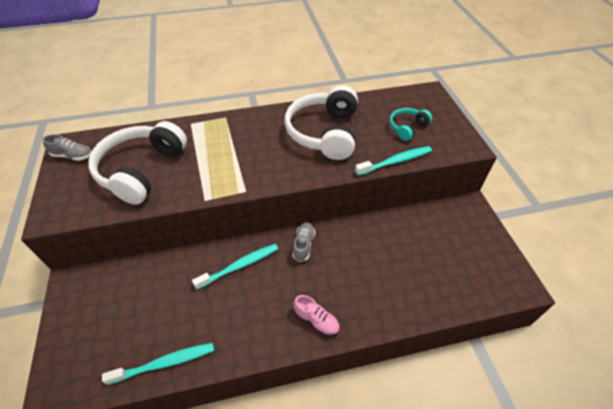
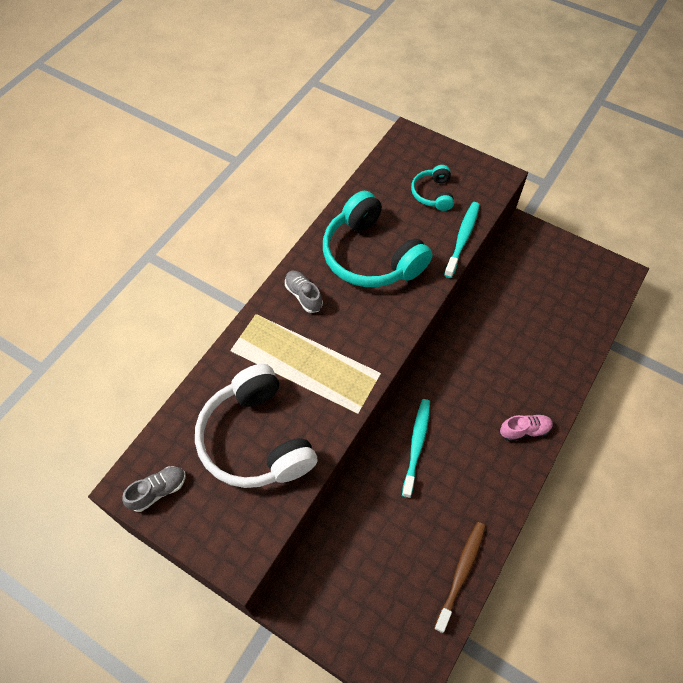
camera: 45 degrees left, 10 degrees up
(165, 363) = (461, 573): turquoise toothbrush -> brown toothbrush
(303, 245) = (443, 379): grey shoe -> grey shoe (303, 296)
(324, 133) = (371, 256): white headphones -> turquoise headphones

